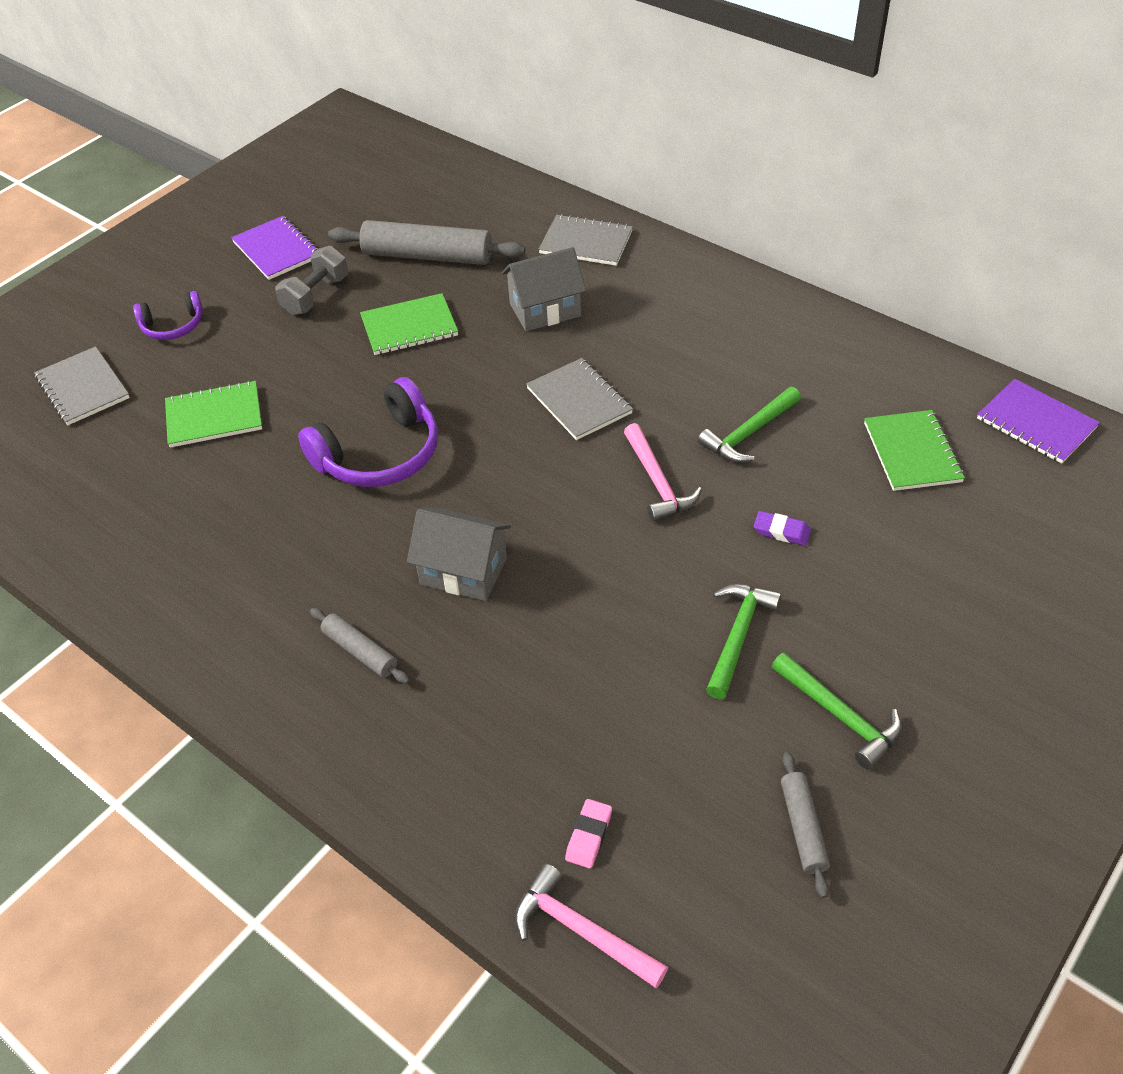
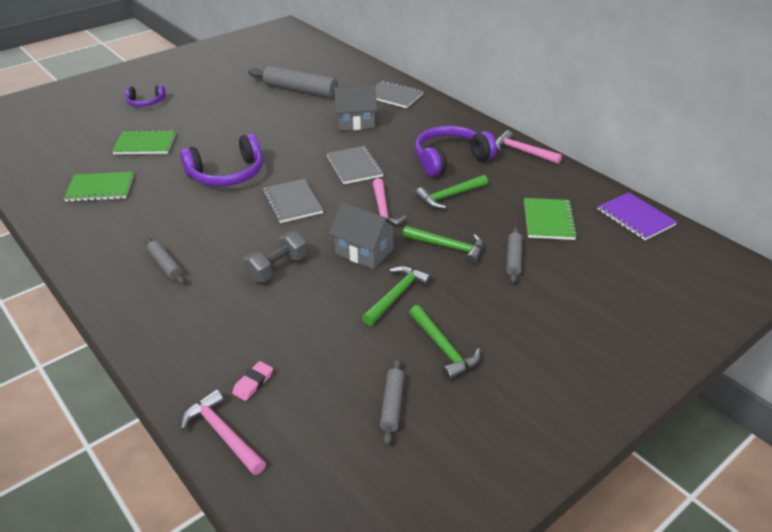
camera: 10 degrees right, 10 degrees down
(83, 388) = (82, 122): grey notebook -> grey notebook (292, 202)
(277, 250) = (219, 77): purple notebook -> none
(316, 296) = (229, 99): grey dumbbell -> grey dumbbell (277, 268)
(409, 327) = (274, 120): green notebook -> green notebook (100, 188)
(463, 571) = (246, 236): grey house -> grey house (364, 251)
(723, 360) = (450, 159): none -> purple headphones
(781, 531) = (448, 247): purple eraser -> green hammer
(829, 324) = (522, 151): none -> pink hammer
(885, 535) = (513, 259): none -> grey rolling pin

